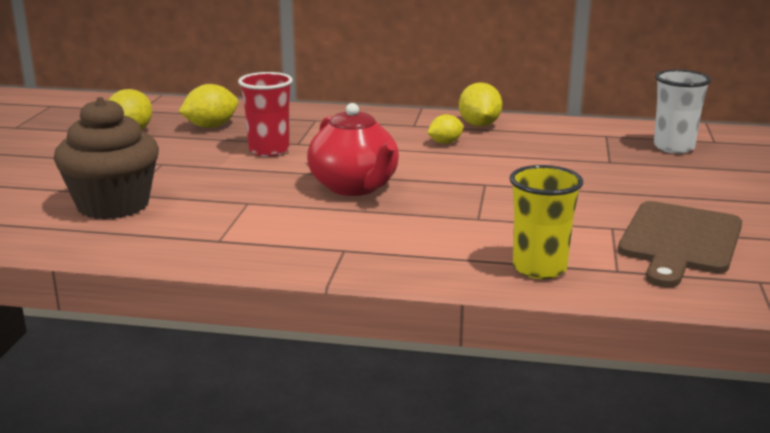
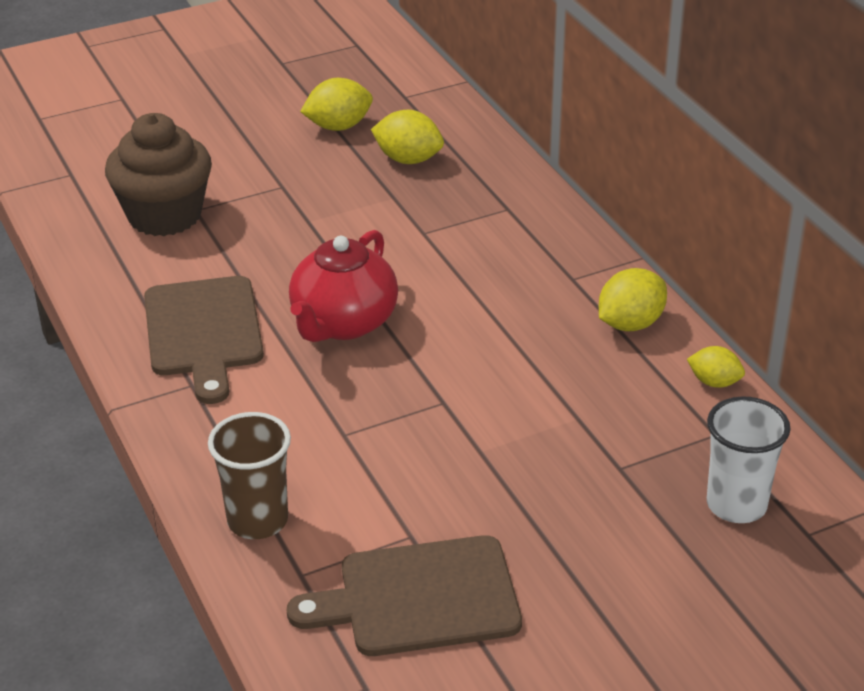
camera: 55 degrees right, 15 degrees up
(269, 150) = (383, 226): red cup -> none
(286, 229) = (203, 332): none -> brown cutting board
(445, 143) = (539, 324): yellow lemon -> yellow lemon (714, 382)
(539, 268) = (257, 520): yellow cup -> brown cup

